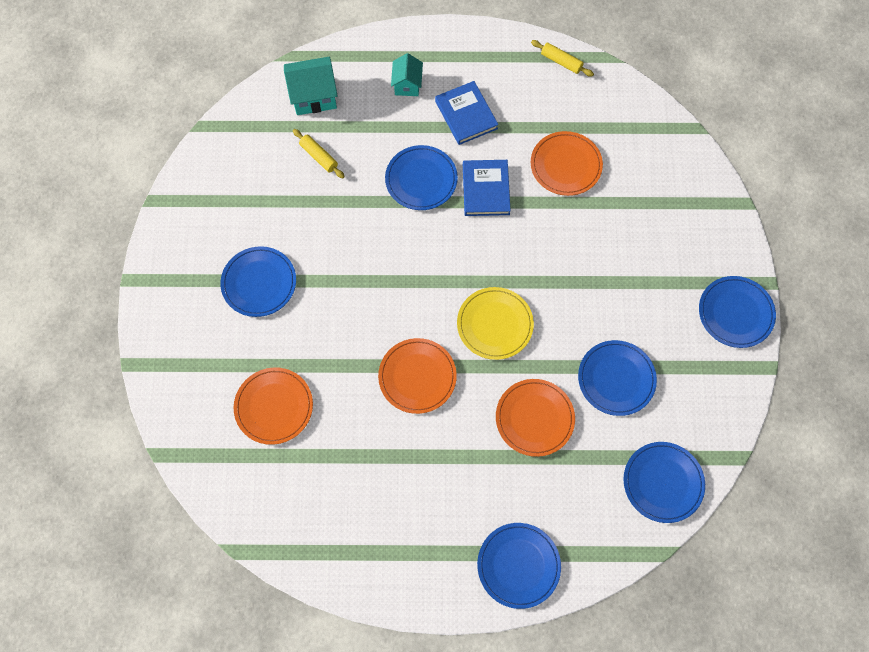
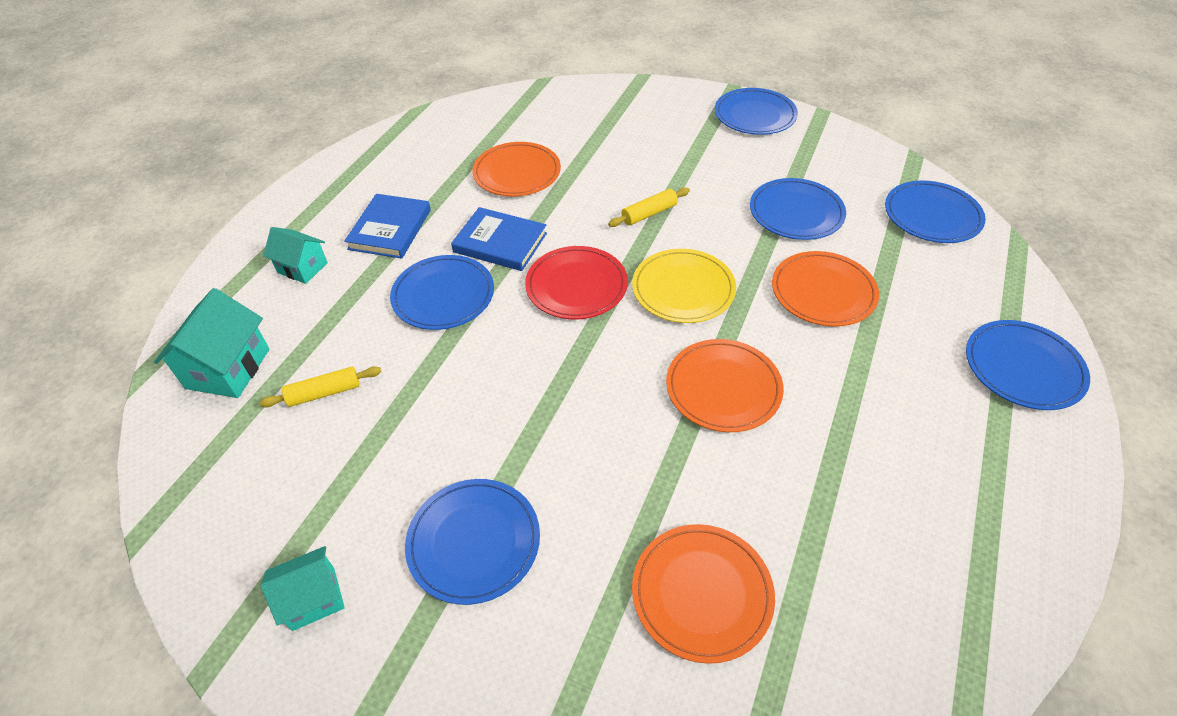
camera: 65 degrees left, 20 degrees down
(202, 225) = (313, 598): none -> turquoise house
(466, 115) = (390, 229): blue book -> blue book turned 75 degrees counterclockwise
(466, 255) = (576, 286): none -> red plate
(561, 62) = (392, 140): yellow rolling pin -> yellow rolling pin (649, 213)

